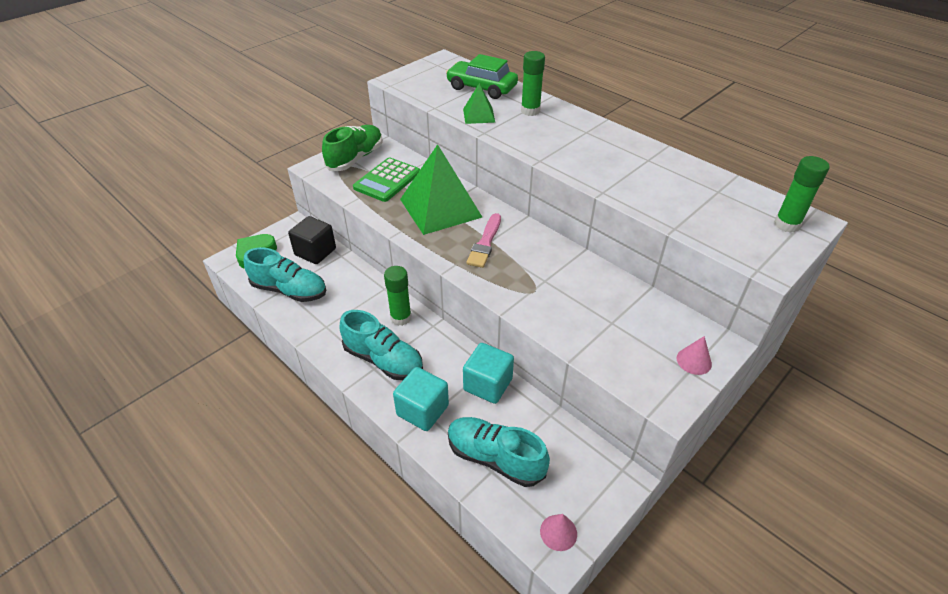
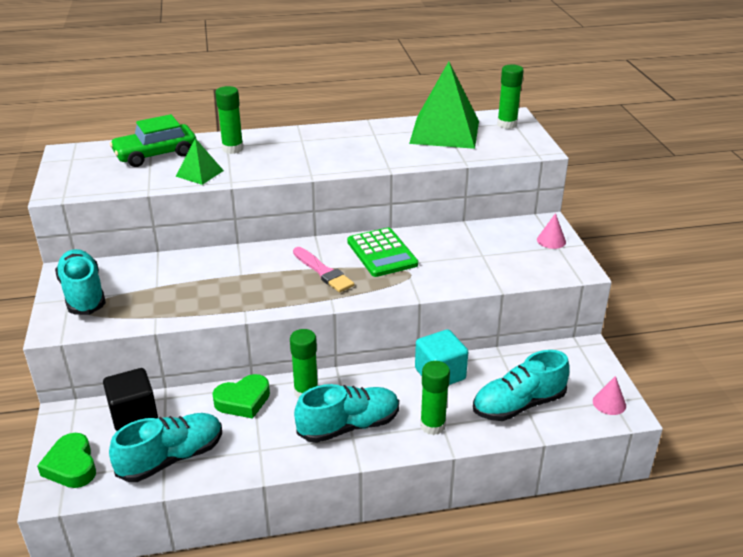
camera: 55 degrees left, 10 degrees down
(355, 158) = (83, 294): green shoe -> turquoise shoe
(366, 292) = (243, 401): none -> green heart
(387, 180) = (154, 288): green calculator -> green calculator (382, 253)
(422, 410) = (432, 425): turquoise cube -> green glue stick
(440, 208) = (242, 275): green pyramid -> green pyramid (444, 132)

